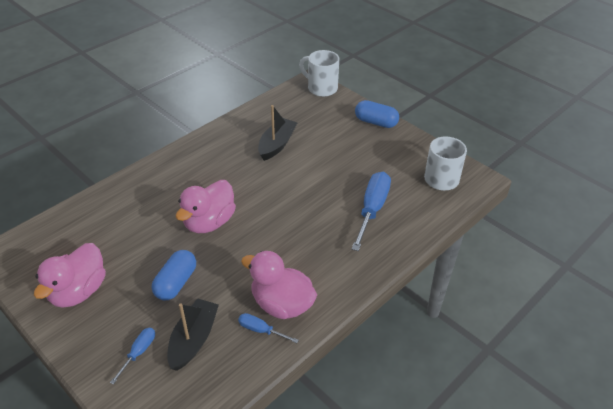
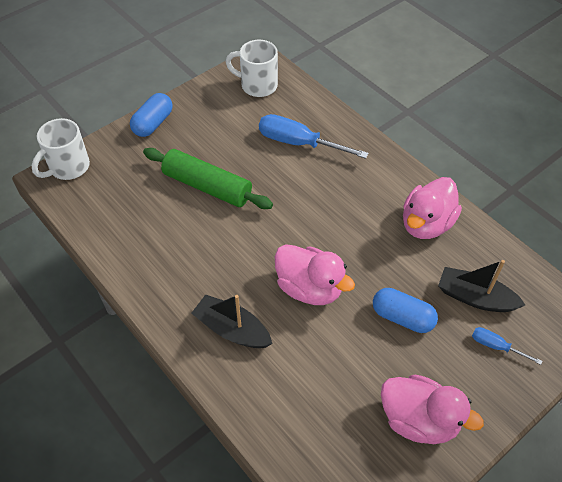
camera: 85 degrees left, 10 degrees up
(260, 330) = (458, 242): blue screwdriver -> none
(277, 144) = (176, 219): black boat -> black boat (232, 329)
(311, 157) = (207, 186): none -> green rolling pin

